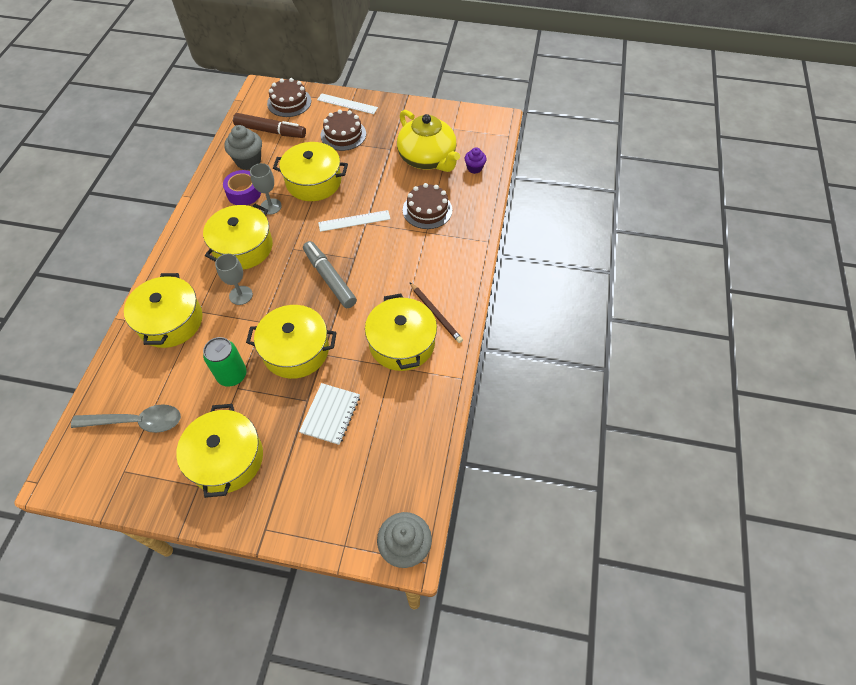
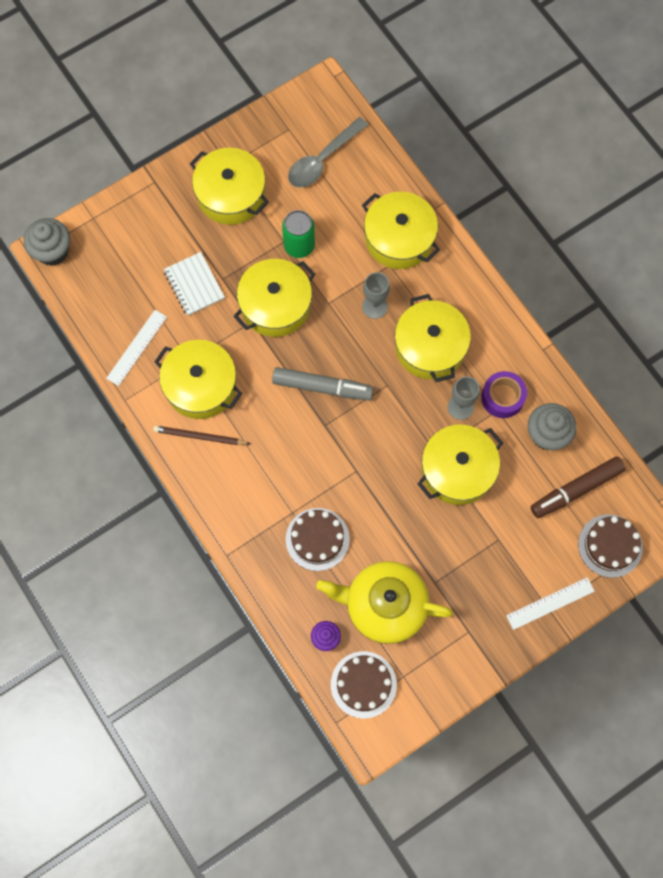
camera: 135 degrees right, 15 degrees up
(343, 134) = (502, 556): brown cake -> brown cake (363, 684)
(354, 221) = (369, 463): white ruler -> white ruler (137, 347)

